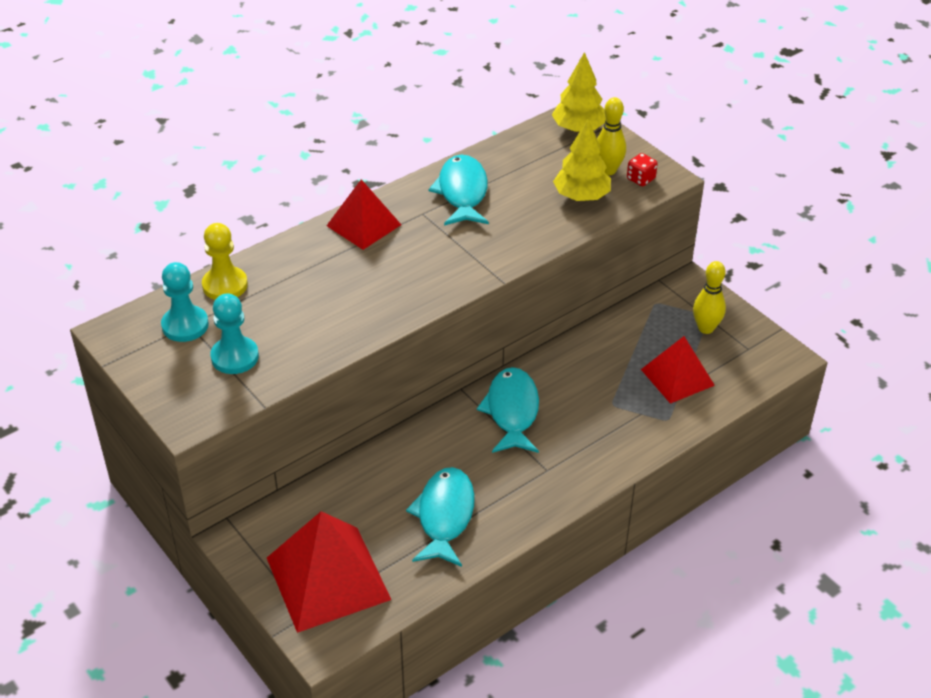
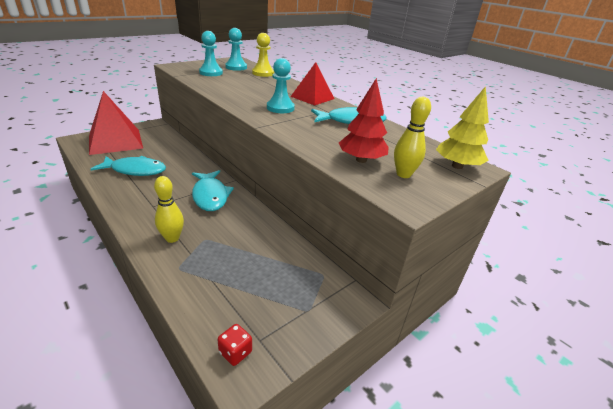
camera: 85 degrees right, 10 degrees down
(422, 260) = (280, 108): none -> turquoise pawn
(512, 411) = (210, 196): turquoise fish -> turquoise fish turned 75 degrees clockwise
(581, 196) = (361, 160): yellow tree -> red tree
(640, 179) = (398, 189): red dice -> red dice (235, 352)
(677, 377) = (227, 279): red pyramid -> none
(706, 328) = (290, 306): yellow bowling pin -> yellow bowling pin (172, 238)

